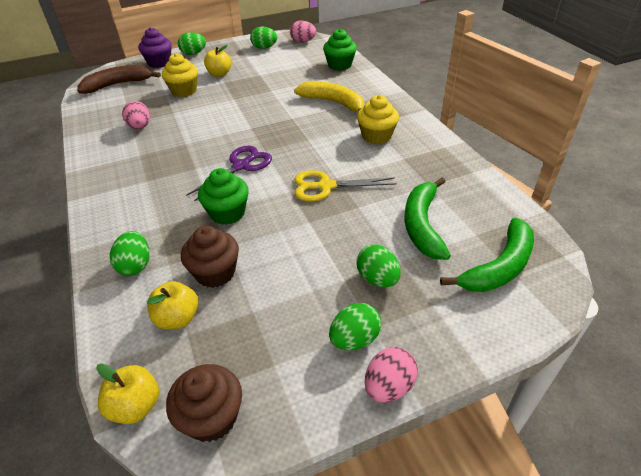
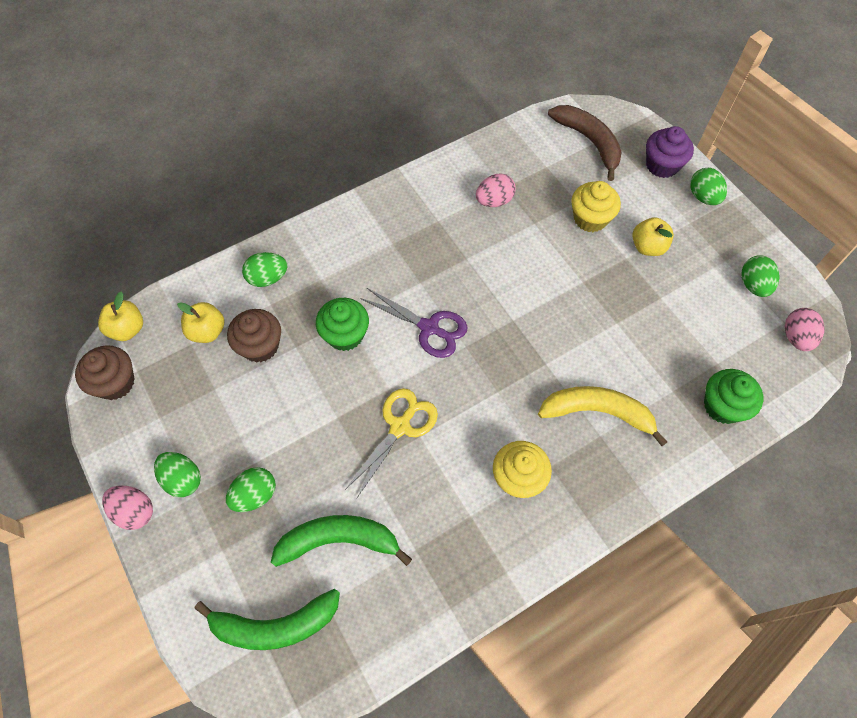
camera: 80 degrees right, 20 degrees up
(326, 186) = (400, 426): yellow scissors -> yellow scissors turned 45 degrees clockwise
(334, 103) = (598, 412): yellow banana -> yellow banana turned 105 degrees counterclockwise
(499, 267) = (275, 625): green banana -> green banana turned 45 degrees counterclockwise

